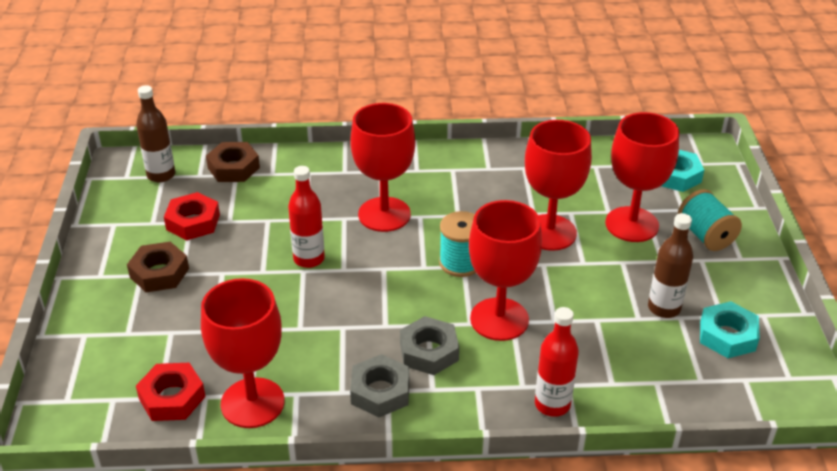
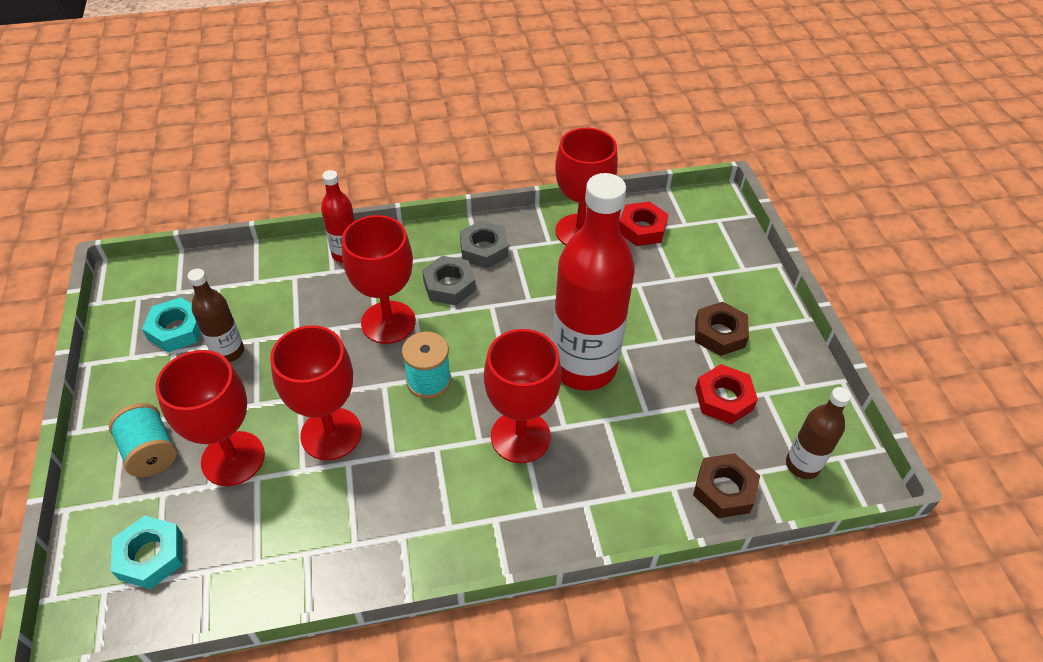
camera: 170 degrees right, 10 degrees up
(309, 259) = (583, 367): red bottle -> red bottle, size x2.07

